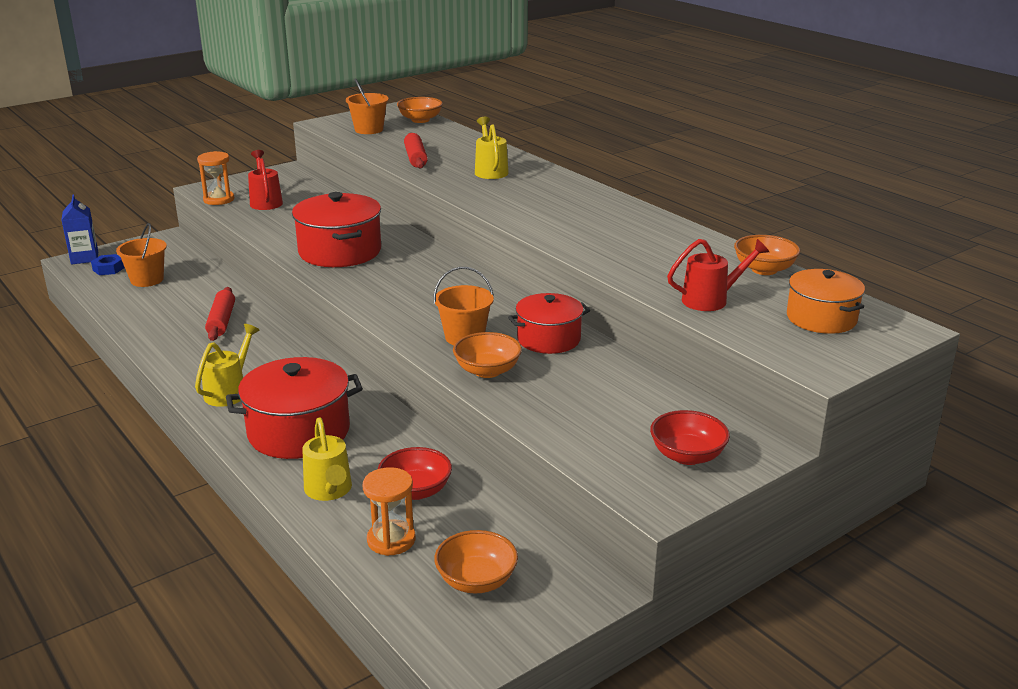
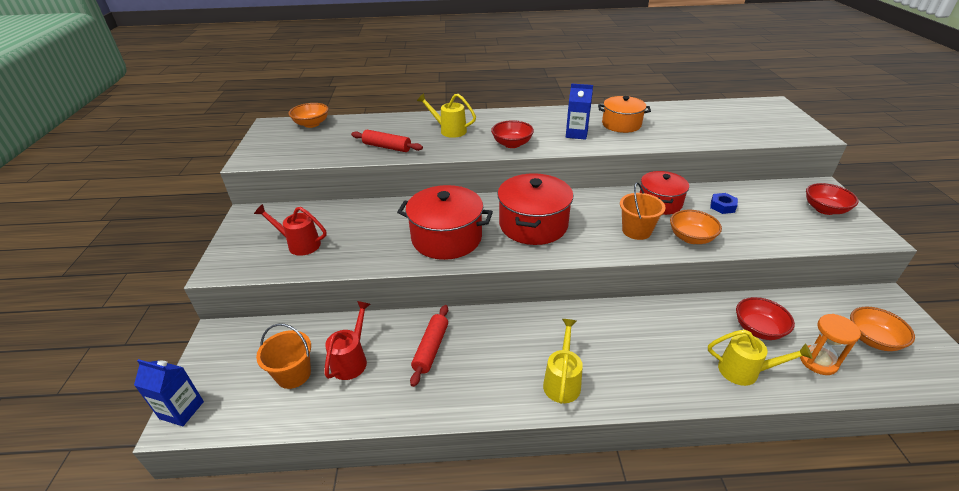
camera: 55 degrees left, 10 degrees up
(108, 269) = (233, 397): blue nut -> blue nut (722, 206)
(219, 199) = (257, 268): orange hourglass -> none
(221, 321) = (431, 348): red rolling pin -> red rolling pin turned 75 degrees clockwise
(229, 391) = (562, 381): yellow watering can -> yellow watering can turned 45 degrees clockwise
(299, 432) = (651, 360): red pot -> red pot (533, 225)
(369, 130) = (298, 147): orange bucket -> none
(500, 203) = (512, 144): none -> red bowl
(575, 226) = (576, 134): none -> blue carton
(711, 300) = (715, 132): red watering can -> red watering can (351, 360)
(764, 269) = (683, 108): orange bowl -> none
(821, 318) = (753, 116): orange pot -> orange pot (621, 124)

